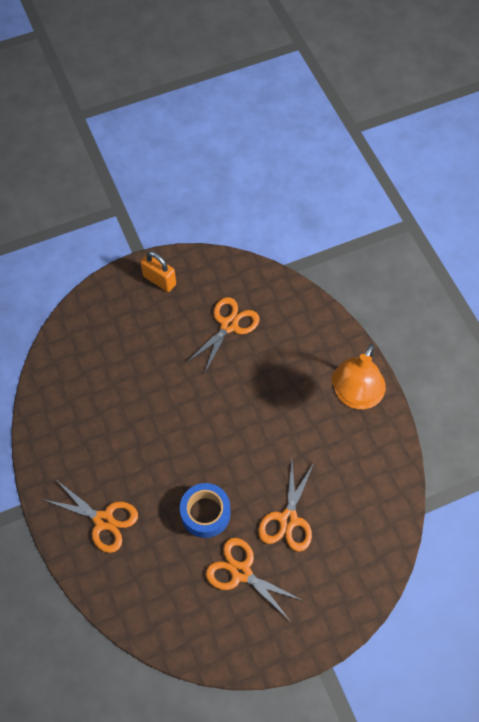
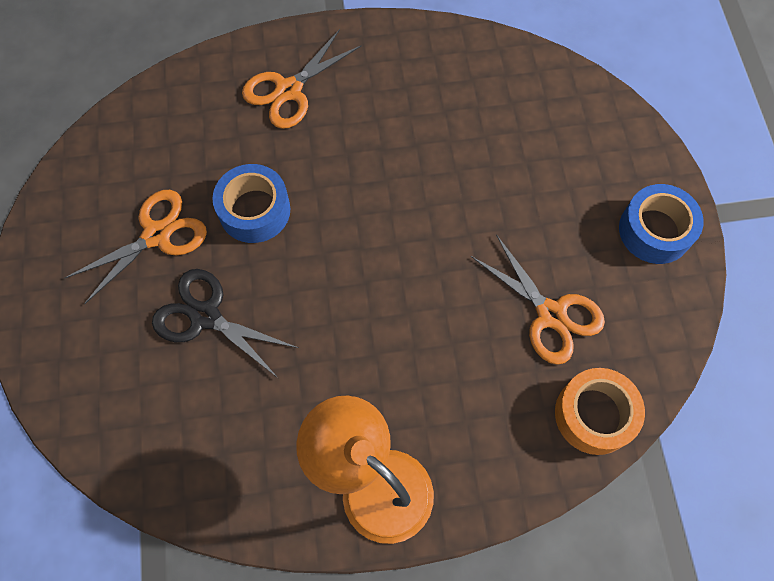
camera: 105 degrees right, 5 degrees up
(159, 280) = (655, 230): orange padlock -> blue tape
(281, 295) = (594, 415): none -> orange tape
(288, 519) = (205, 316): orange scissors -> black scissors

